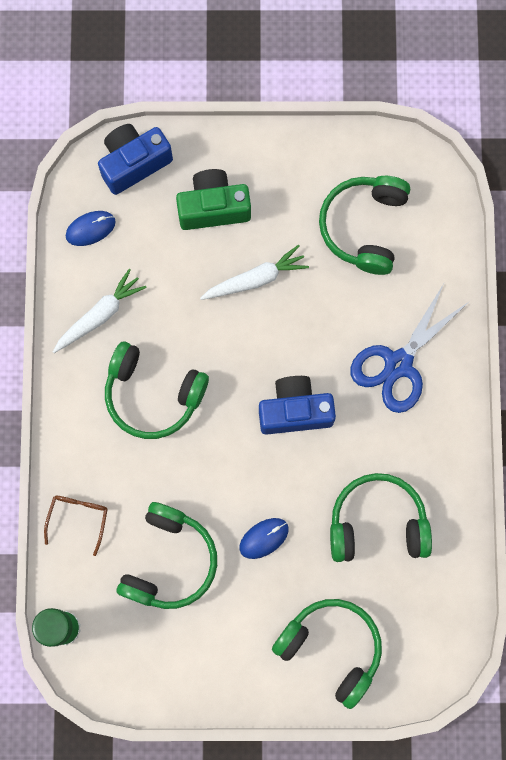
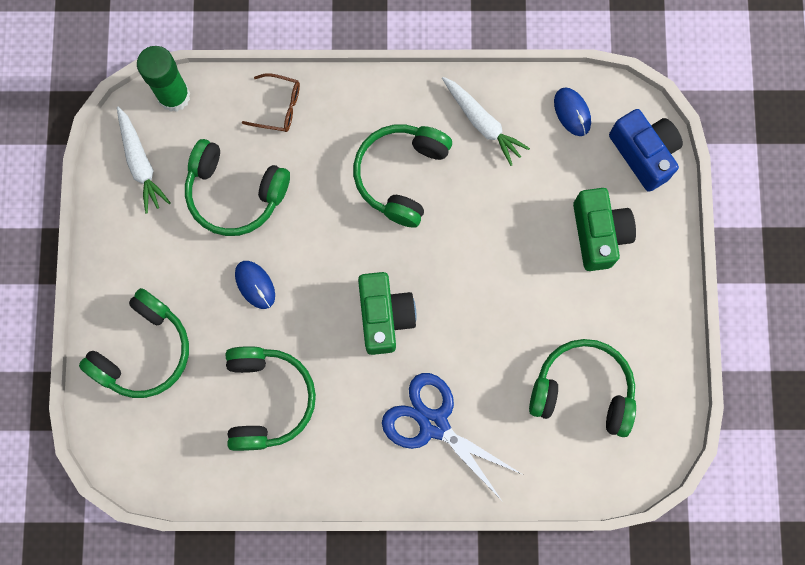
camera: 90 degrees right, 0 degrees up
(255, 279) = (523, 277): white carrot -> white carrot (140, 163)
(295, 410) = (384, 316): blue camera -> green camera

